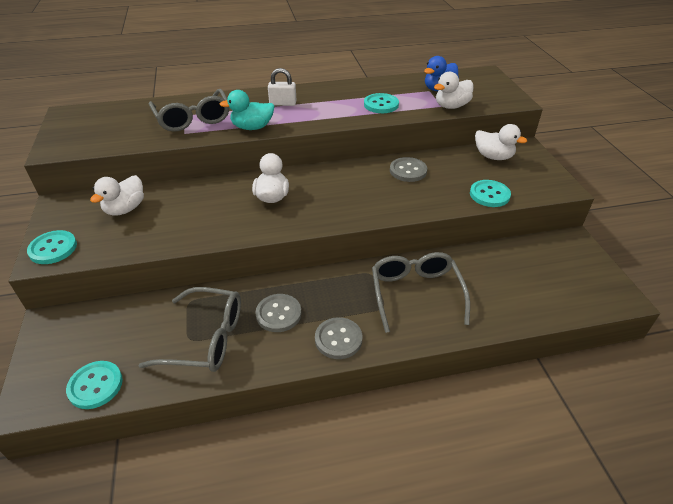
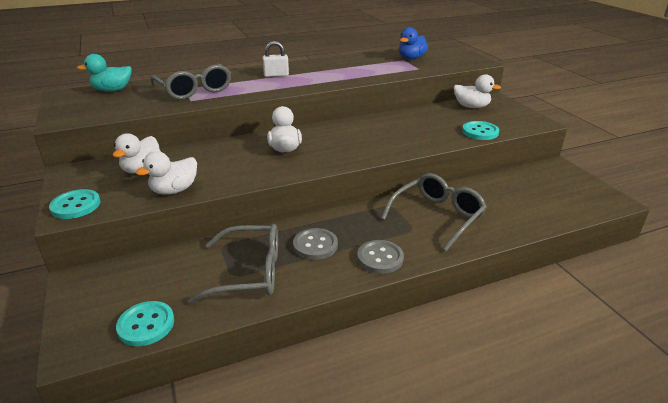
camera: 10 degrees left, 10 degrees down
(252, 127) = (255, 92): turquoise duck -> turquoise duck (112, 90)
(381, 105) = (366, 71): turquoise button -> none
(408, 171) = (402, 121): grey button -> none
(415, 293) = (437, 216): grey glasses -> grey glasses turned 60 degrees clockwise
(451, 106) = (427, 68): white duck -> white duck (174, 190)

